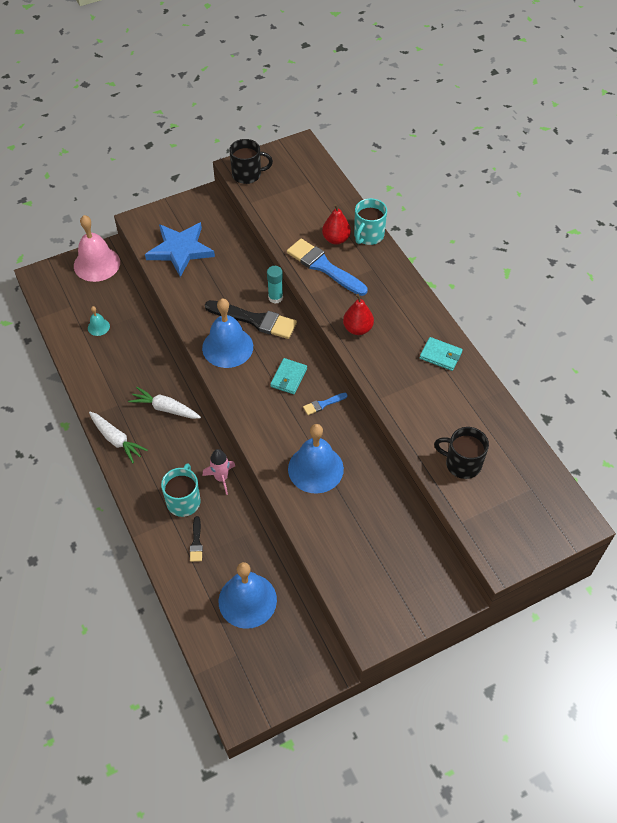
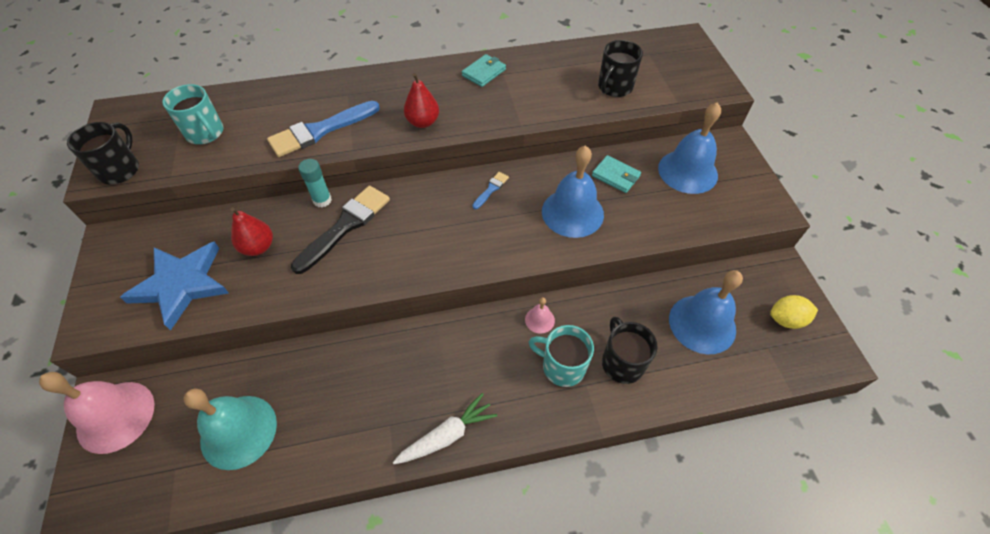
camera: 75 degrees left, 0 degrees up
(98, 327) = (238, 431): turquoise bell -> turquoise bell, size x2.20
(165, 408) = (418, 364): white carrot -> none
(196, 542) = (622, 362): black brush -> black mug
(221, 478) = (539, 320): pink rocket -> pink bell
(227, 347) = (373, 261): blue bell -> blue bell (687, 171)
(269, 671) = (786, 319): none -> yellow lemon
(288, 377) = (444, 211): turquoise wallet -> turquoise wallet (615, 176)
(323, 404) = (491, 189): blue brush -> blue brush turned 135 degrees counterclockwise
(336, 239) = (286, 113): red pear -> red pear (258, 247)
(368, 235) = (298, 87): turquoise mug -> turquoise mug (205, 133)

